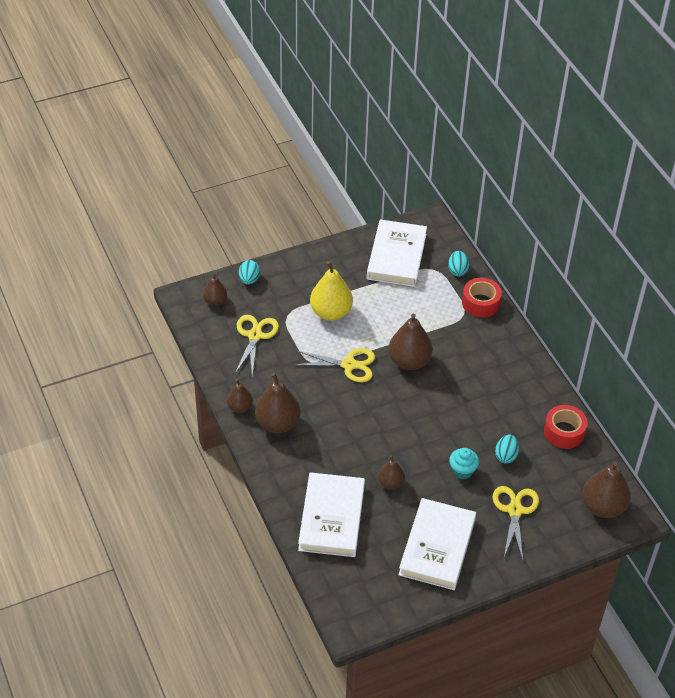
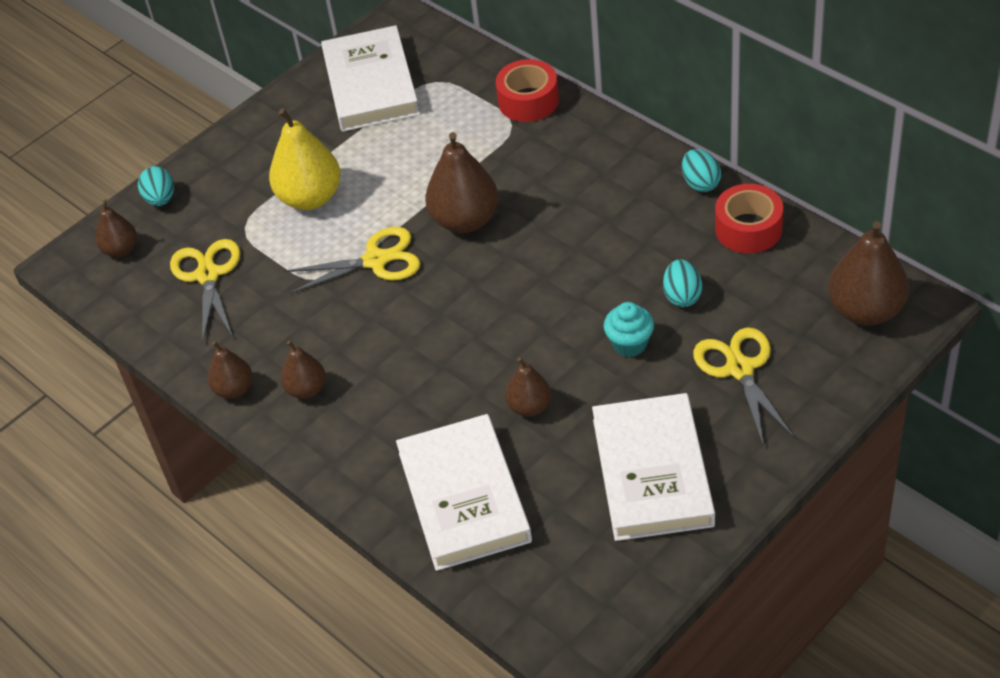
camera: 15 degrees left, 0 degrees up
(277, 423) = (306, 389): brown pear -> brown pear, size x0.57
(457, 270) = (471, 70): turquoise egg -> turquoise egg (700, 183)

